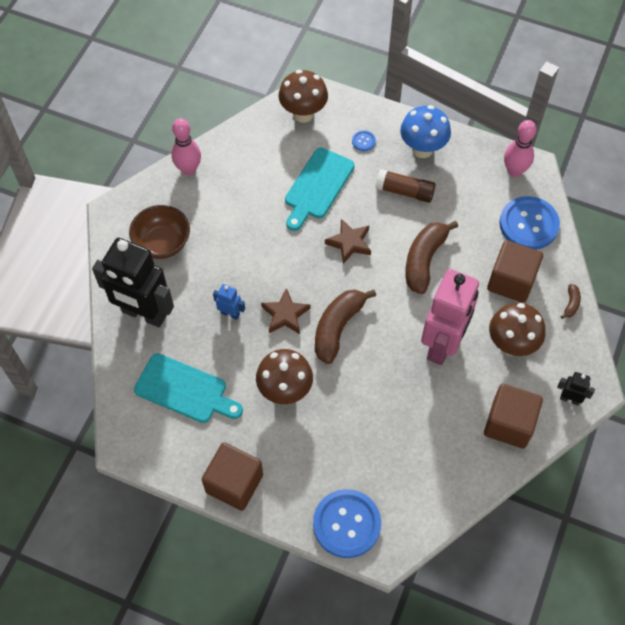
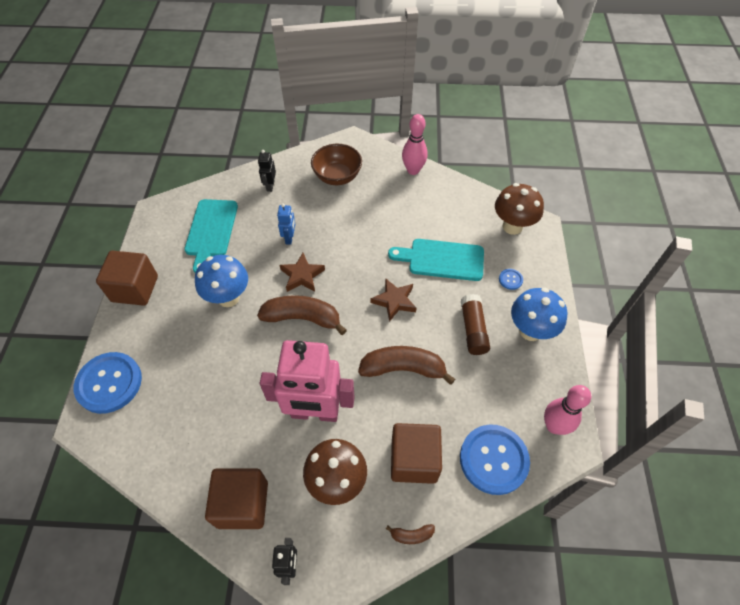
camera: 70 degrees right, 5 degrees down
(144, 314) = (270, 186): black robot -> black robot, size x0.42
(285, 390) = (228, 298): brown mushroom -> blue mushroom

